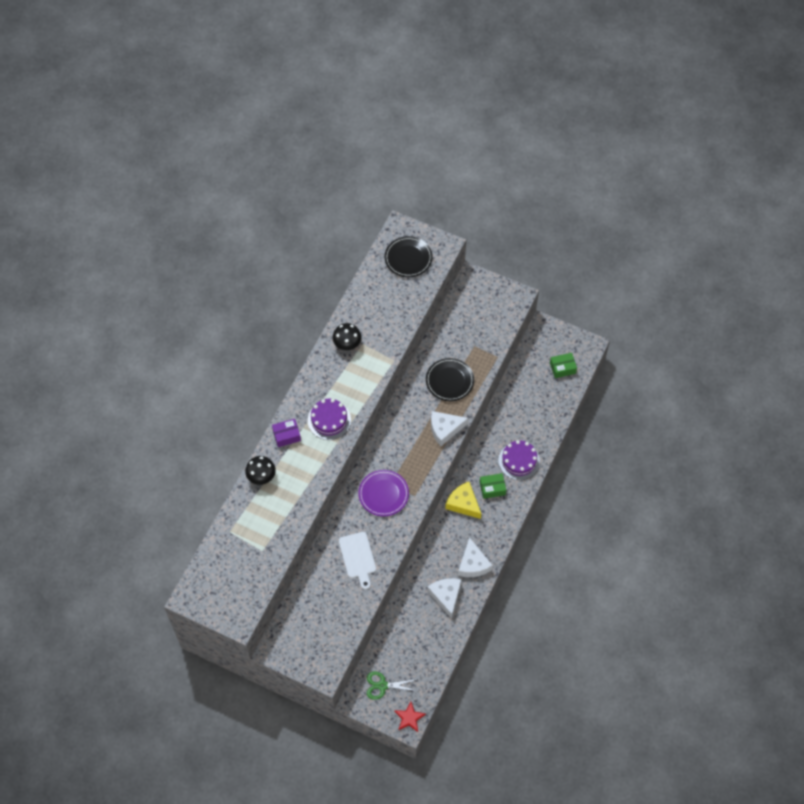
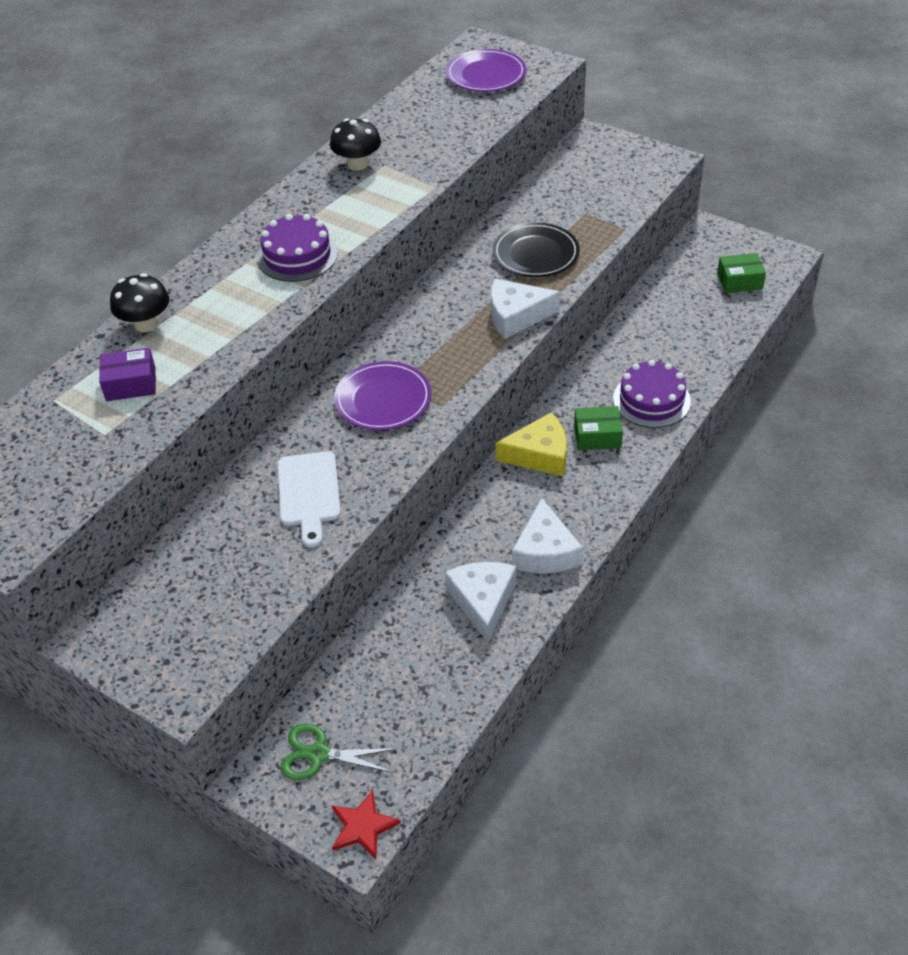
camera: 10 degrees right, 15 degrees down
(286, 435) = (213, 271): purple box -> purple box (131, 384)
(408, 258) = (486, 74): black plate -> purple plate
(463, 503) = (539, 455): yellow cheese -> yellow cheese turned 120 degrees clockwise

